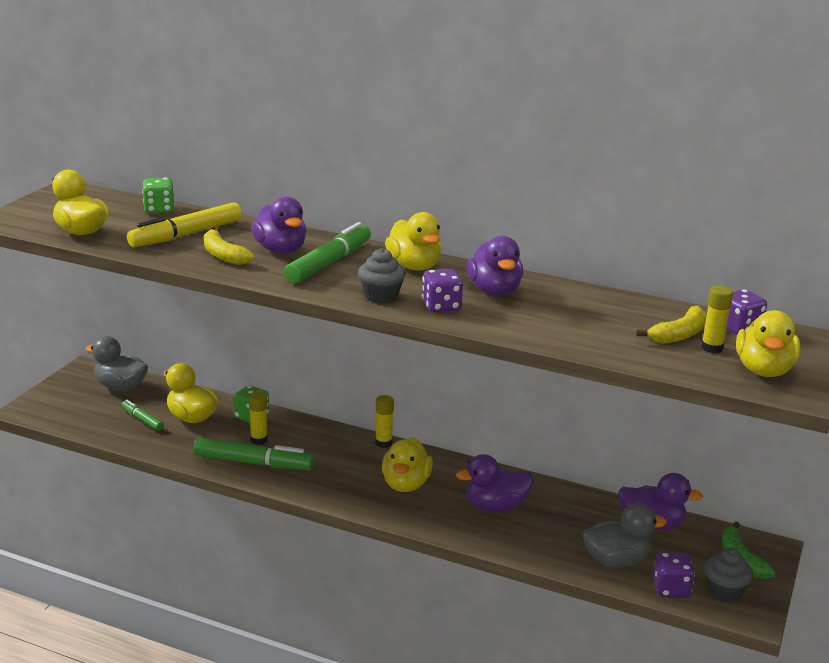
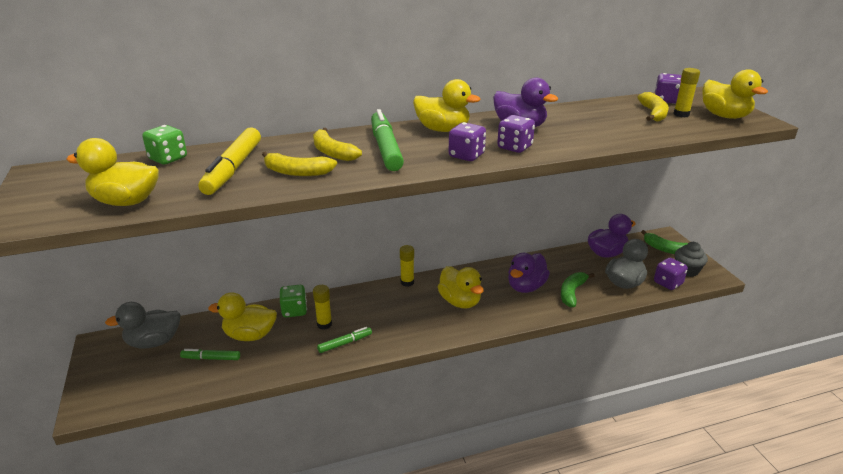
camera: 40 degrees left, 5 degrees up
(253, 463) = (345, 343): green marker -> green marker, size x0.53
(280, 250) = (332, 152): purple duck -> yellow banana
(381, 296) = (466, 156): grey cupcake -> purple dice
(536, 537) = (572, 293): none -> green banana

